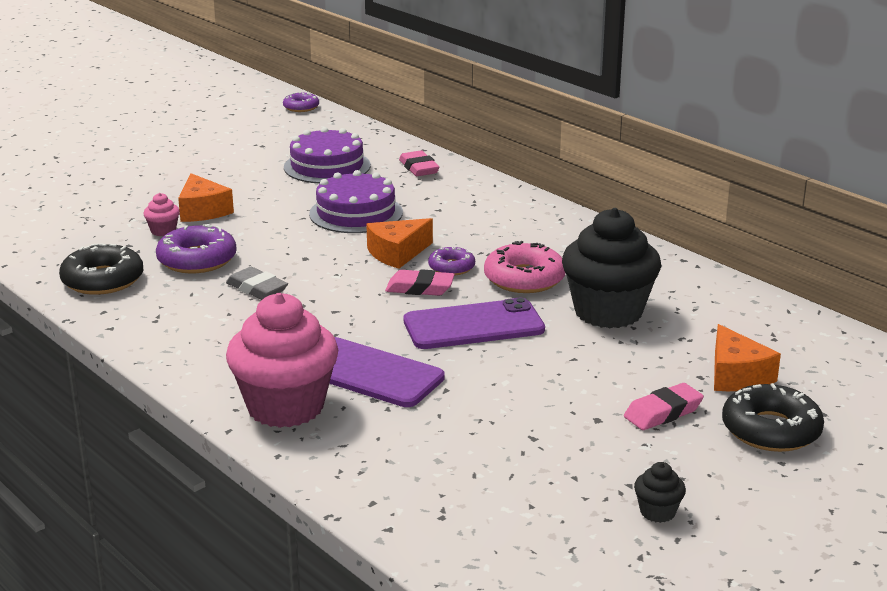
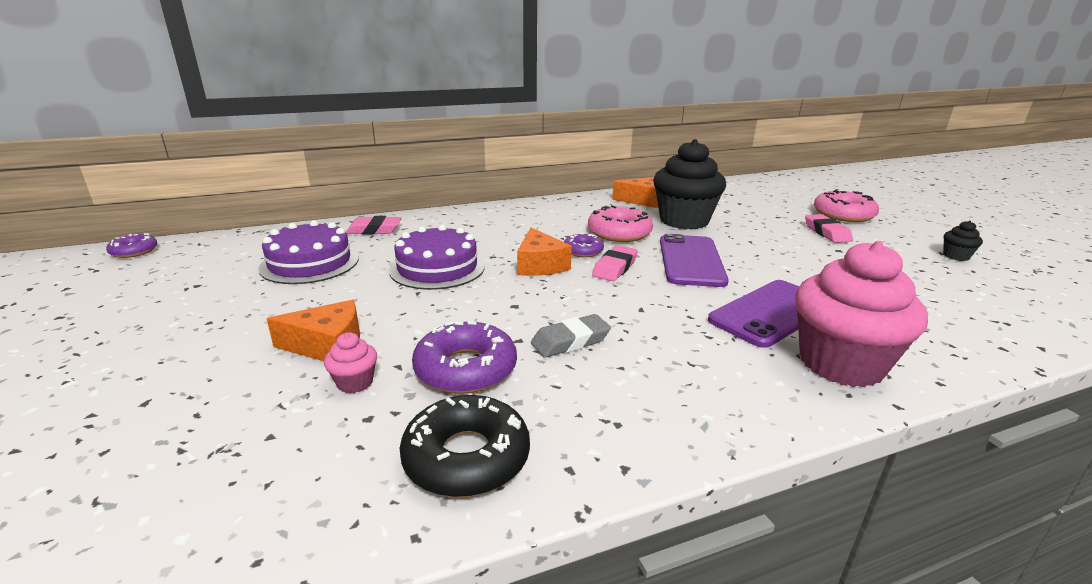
camera: 70 degrees left, 0 degrees up
(736, 375) = (777, 209): orange cheese -> orange cheese (642, 200)
(771, 430) = (843, 214): black donut -> pink donut

